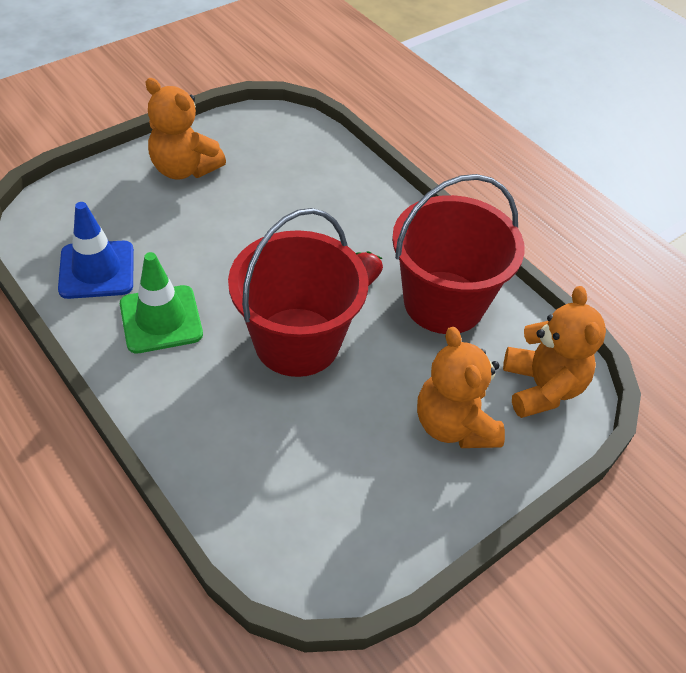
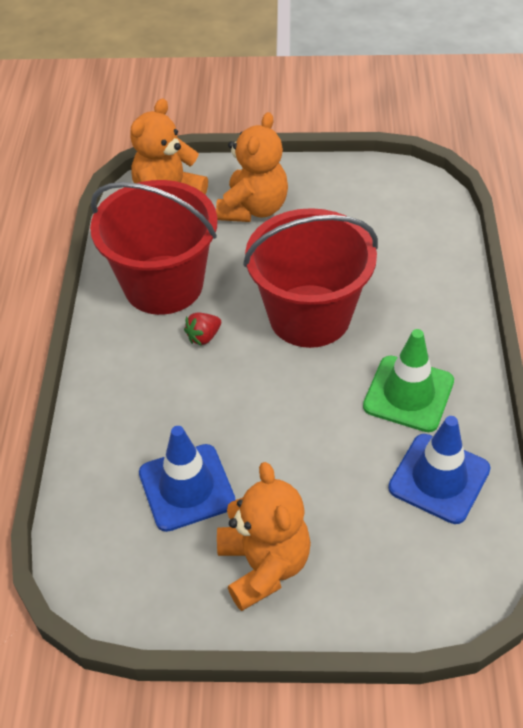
camera: 135 degrees left, 0 degrees up
(272, 183) = (186, 487): none -> blue traffic cone

